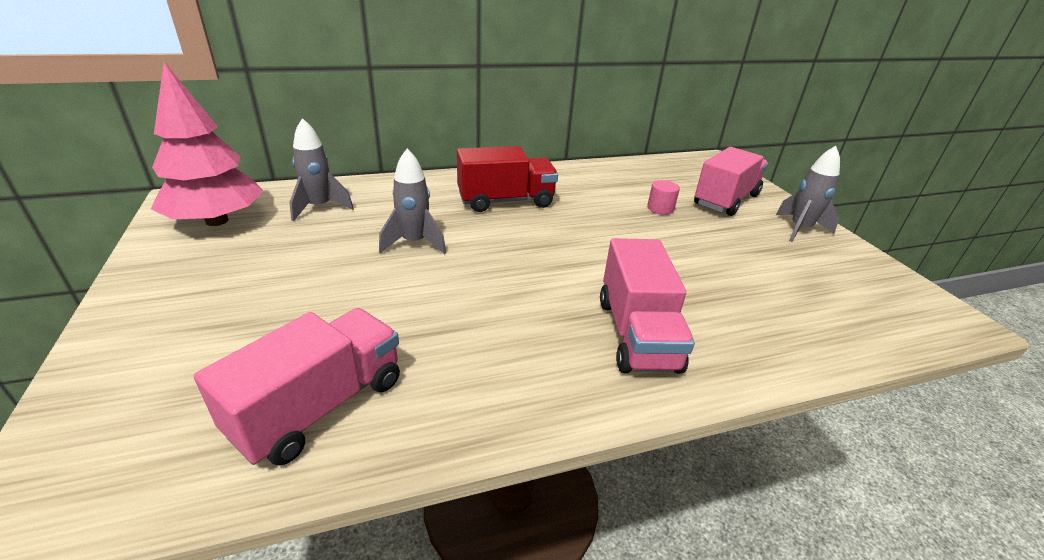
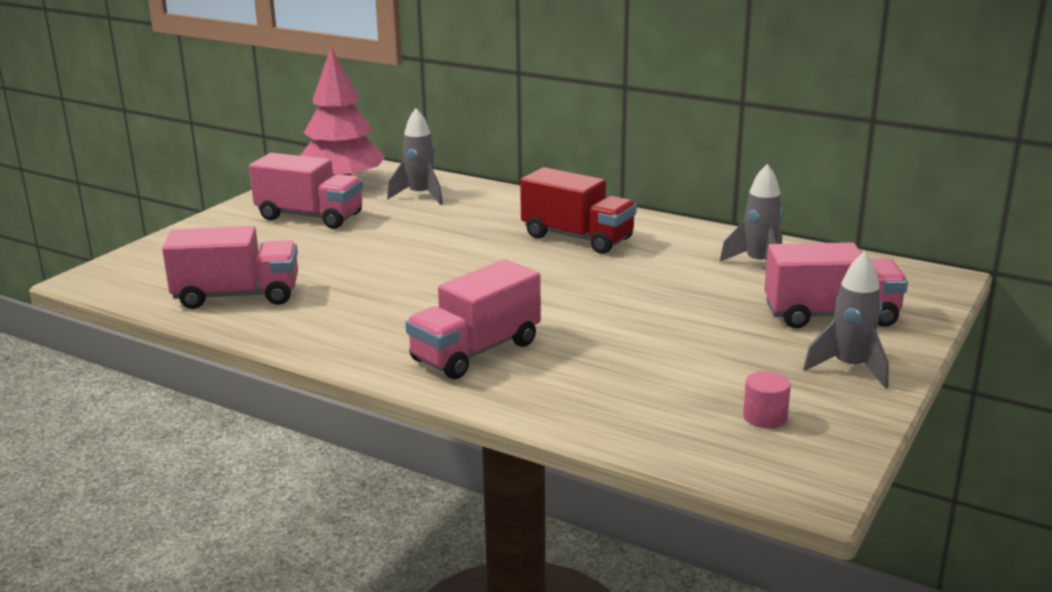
camera: 50 degrees right, 10 degrees down
(240, 268) = (310, 217): none -> pink truck
(414, 243) = (440, 241): grey rocket -> grey rocket (759, 264)
(660, 208) = (724, 294): pink cylinder -> pink cylinder (765, 417)

